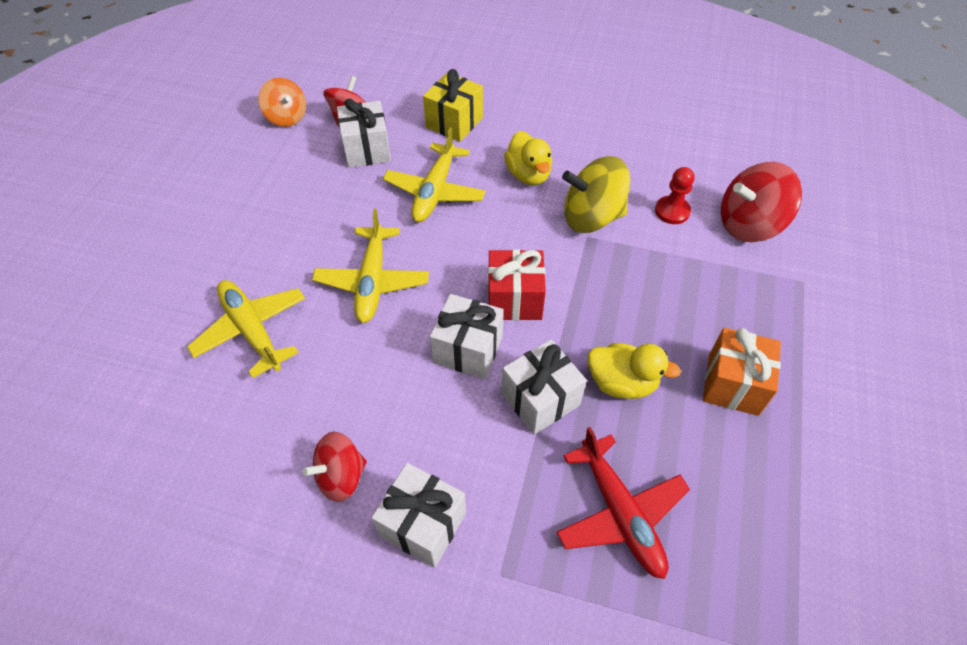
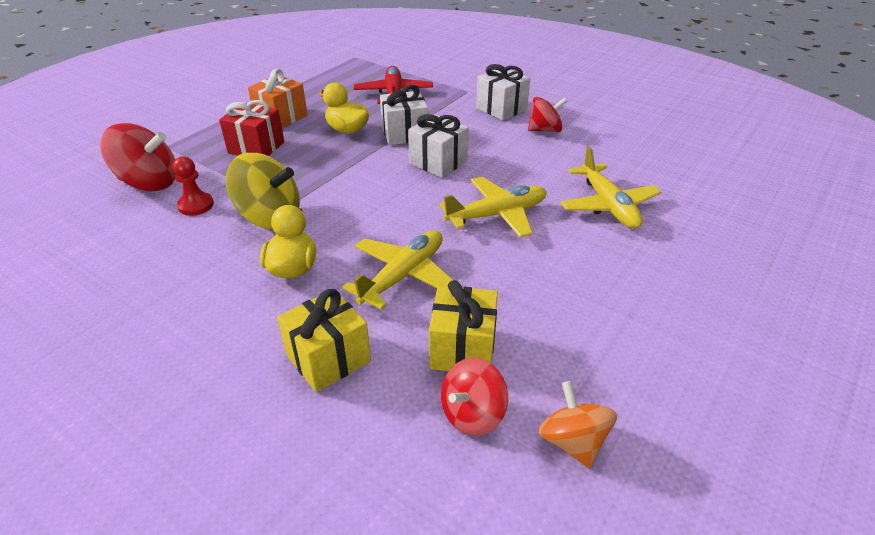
camera: 160 degrees left, 15 degrees down
(367, 150) = (462, 348): white gift -> yellow gift
(372, 282) = (497, 215): yellow plane -> yellow plane turned 45 degrees clockwise
(514, 299) = (384, 180): red gift -> red gift (256, 147)

